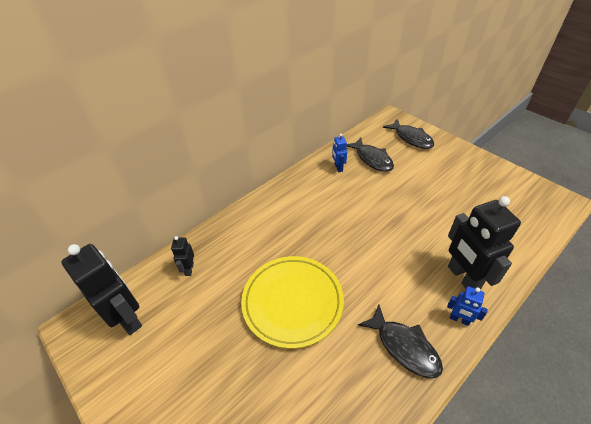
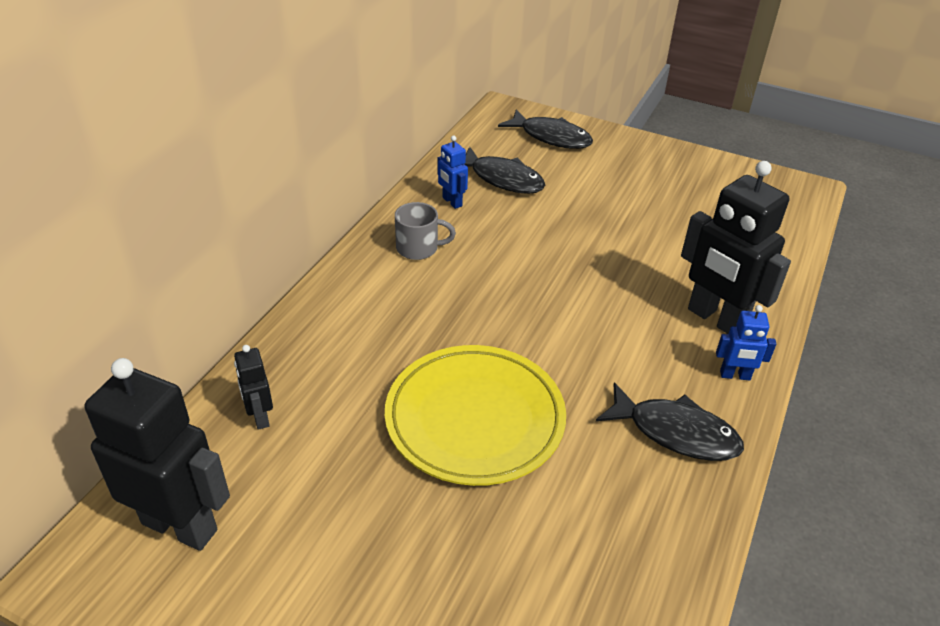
camera: 25 degrees left, 5 degrees down
(308, 191) = (418, 248): none -> grey mug

